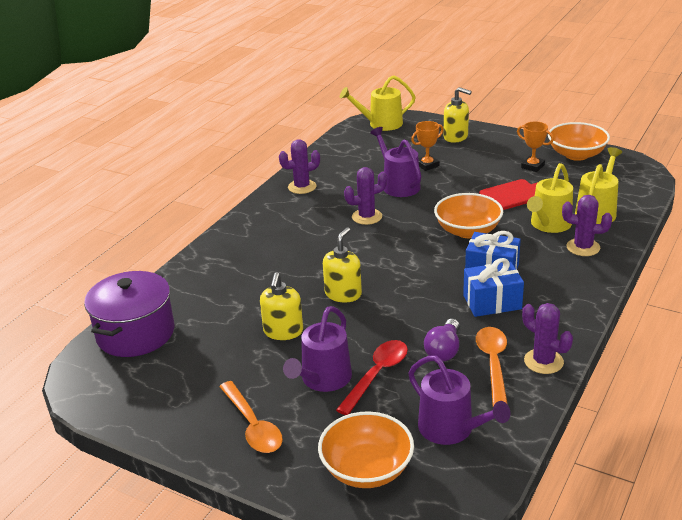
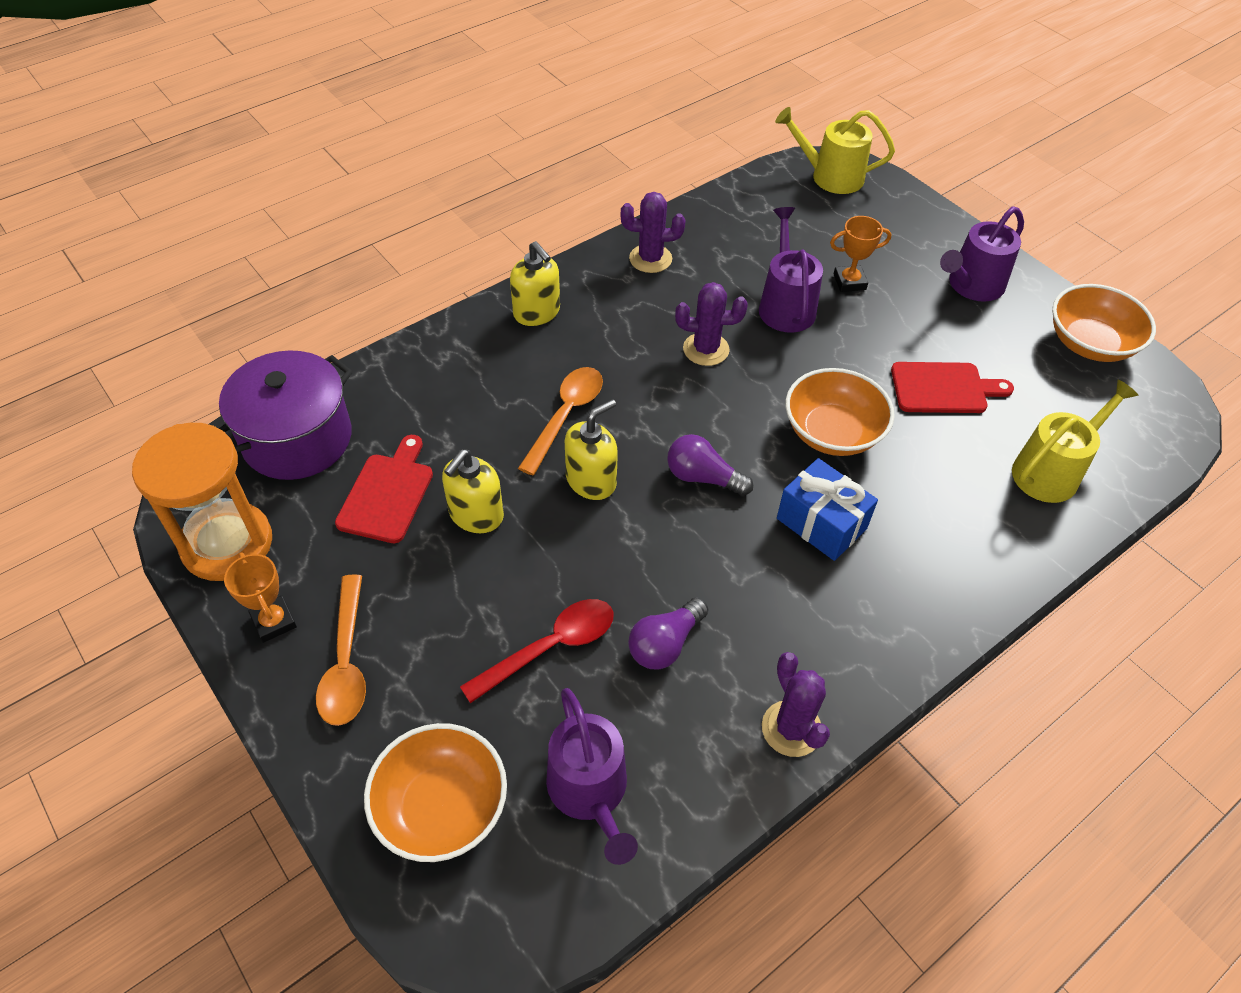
camera: 20 degrees right, 20 degrees up
(126, 398) = (227, 544): none -> orange hourglass
(218, 340) = (387, 494): none -> red cutting board
(323, 379) = (478, 623): purple watering can -> purple watering can (972, 285)
(409, 272) = (703, 477): none -> purple light bulb
(456, 137) = (925, 241): yellow soap dispenser -> yellow soap dispenser (537, 312)
(492, 302) = (785, 584): blue gift -> none
(493, 364) = (718, 700): orange spoon -> orange spoon (566, 416)
(532, 166) = (1006, 342): orange trophy -> orange trophy (274, 622)
(549, 225) = (960, 468): yellow watering can -> none
(583, 247) = (985, 534): purple cactus -> none

